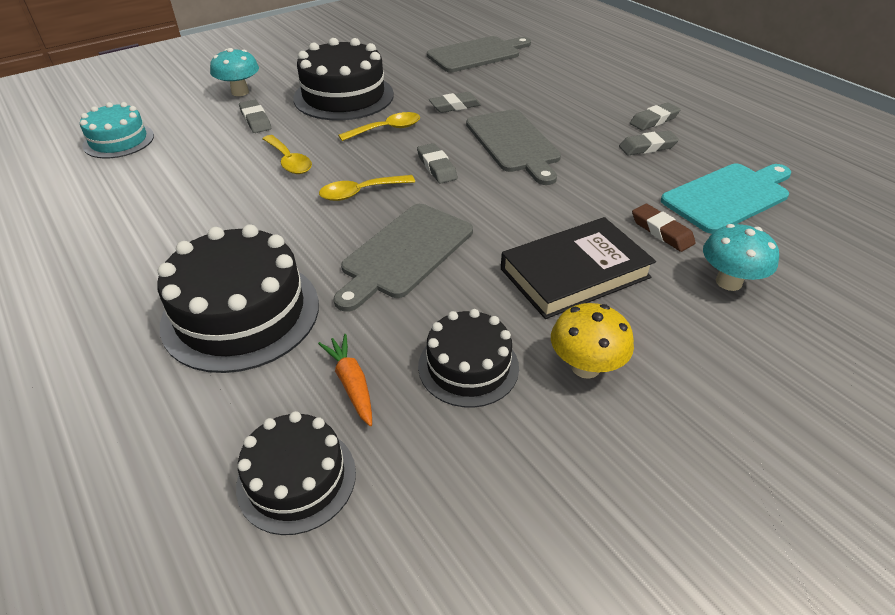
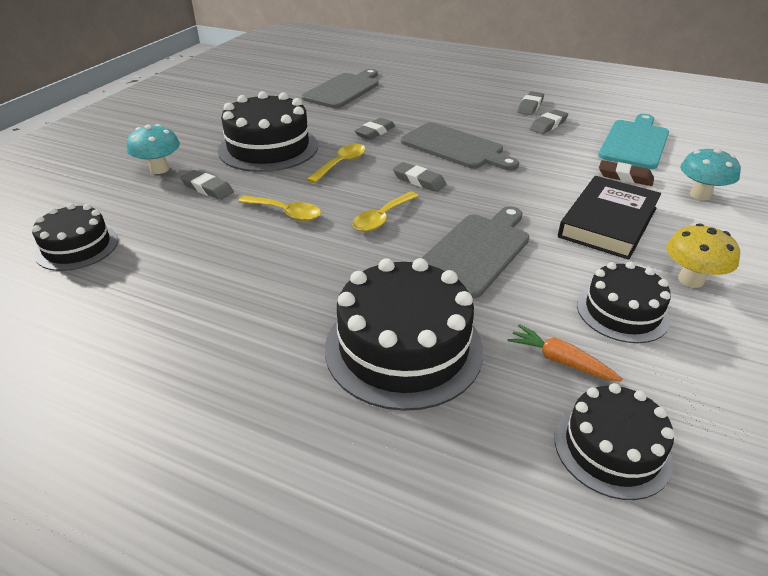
camera: 30 degrees left, 5 degrees down
(119, 140) = (77, 247): turquoise cake -> black cake
(404, 253) = (476, 251): grey cutting board -> grey cutting board turned 150 degrees counterclockwise

